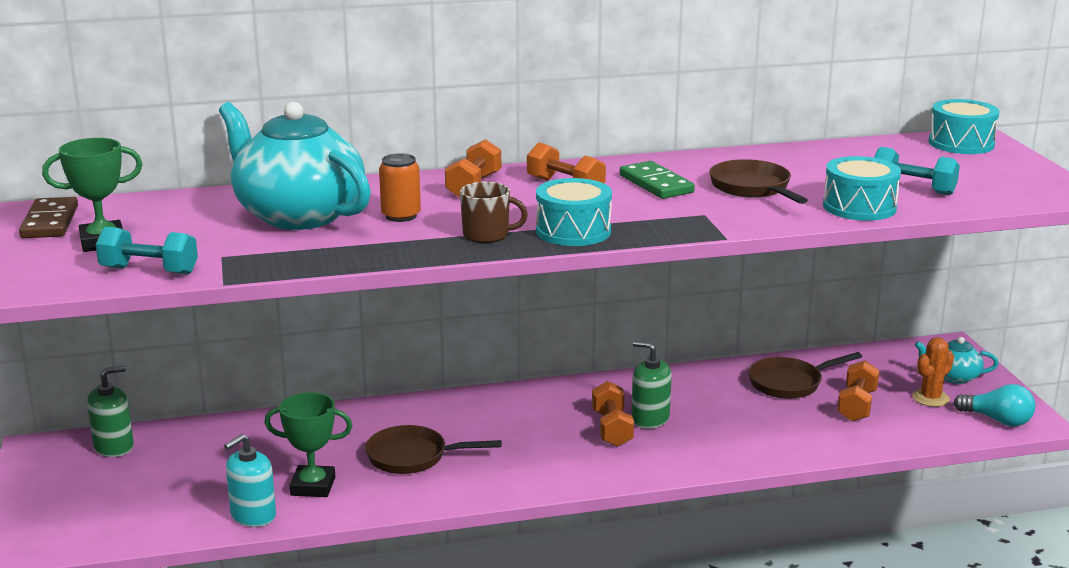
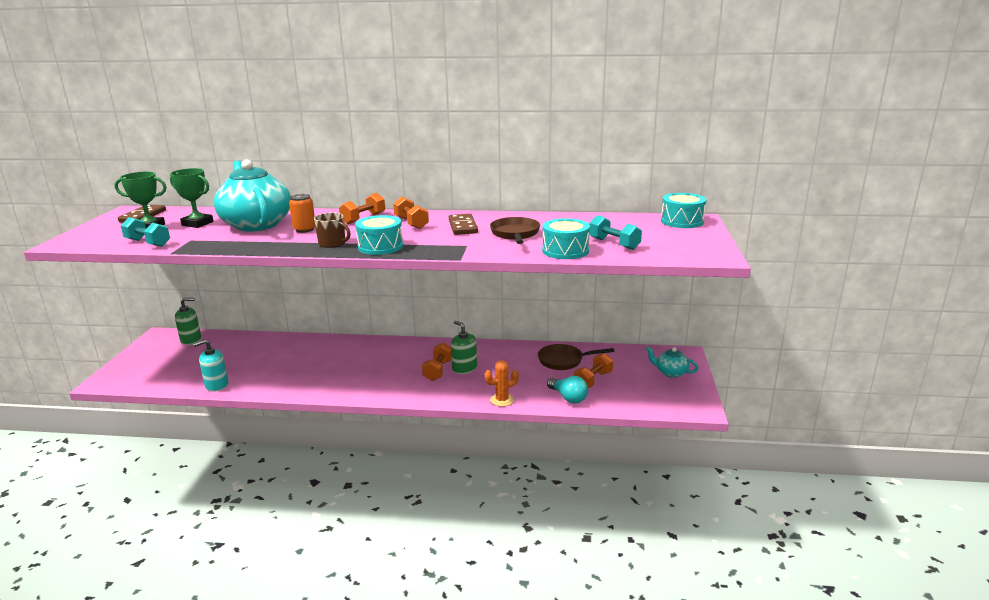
camera: 20 degrees right, 0 degrees up
(313, 486) = (259, 375): green trophy -> green trophy (197, 223)
(412, 457) = (321, 368): brown pan -> none
(656, 184) = (463, 226): green domino -> brown domino
(930, 398) = (644, 383): orange cactus -> orange cactus (502, 400)
(997, 420) = (676, 404): turquoise light bulb -> turquoise light bulb (568, 398)

